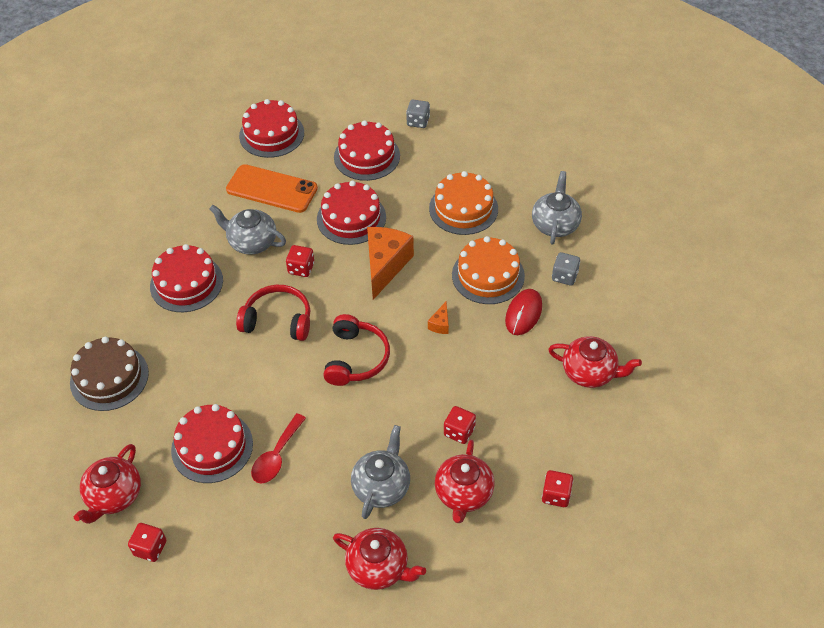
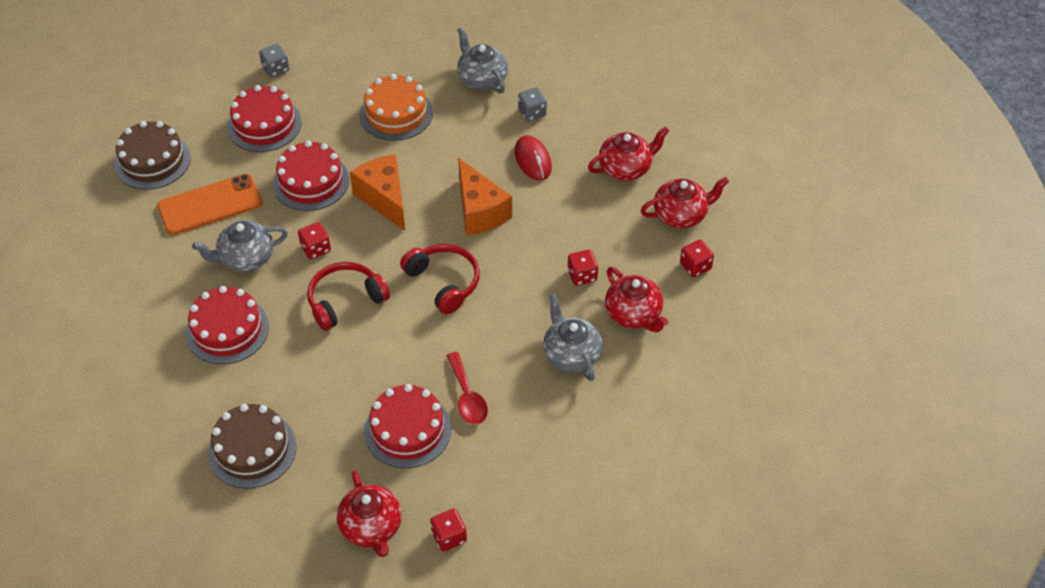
camera: 45 degrees left, 0 degrees up
(271, 134) = (152, 161): red cake -> brown cake
(378, 568) = (633, 408): red teapot -> red teapot (681, 215)
(440, 324) = (480, 211): orange cheese -> orange cheese, size x2.29
(488, 275) = (474, 151): orange cake -> none

